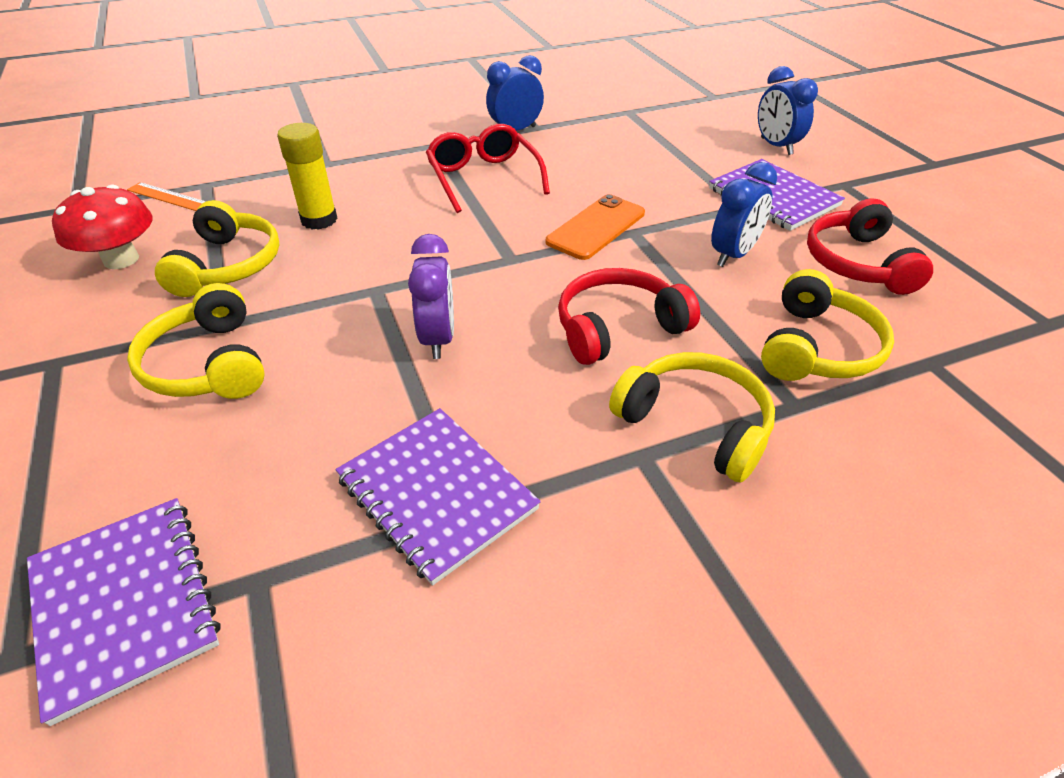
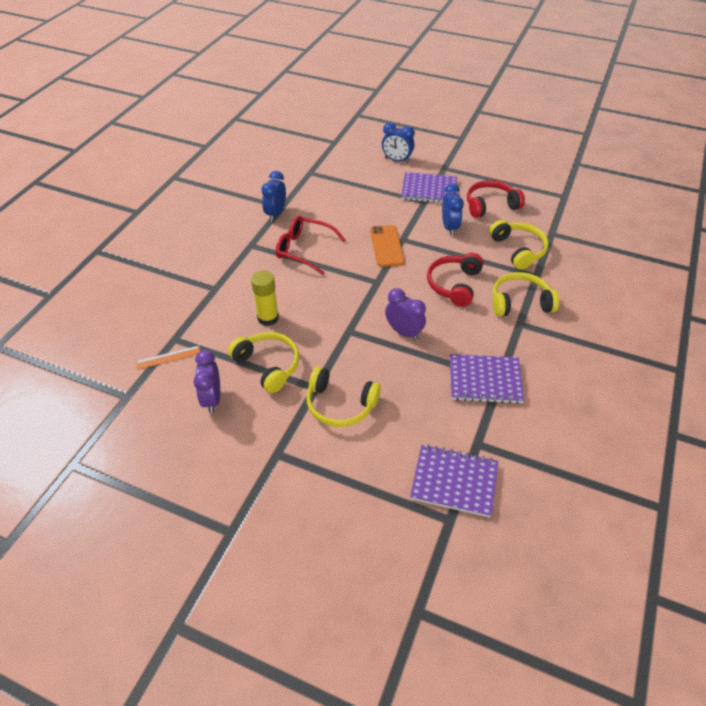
camera: 45 degrees left, 5 degrees up
(121, 259) = (212, 399): red mushroom -> purple clock
(857, 263) = (490, 205): red headphones -> red headphones turned 120 degrees clockwise

